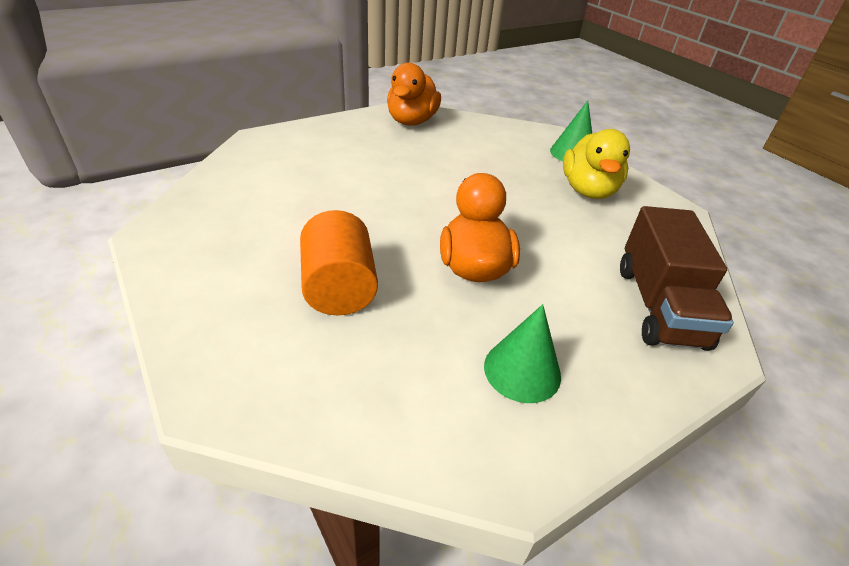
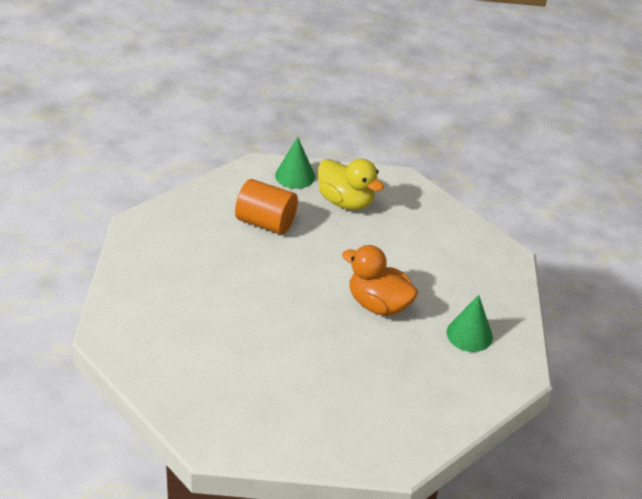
camera: 55 degrees left, 0 degrees up
(339, 288) = (349, 373): orange cylinder -> orange cylinder (265, 222)
(412, 121) = (163, 229): orange duck -> none
(659, 306) = (467, 252): brown truck -> none

